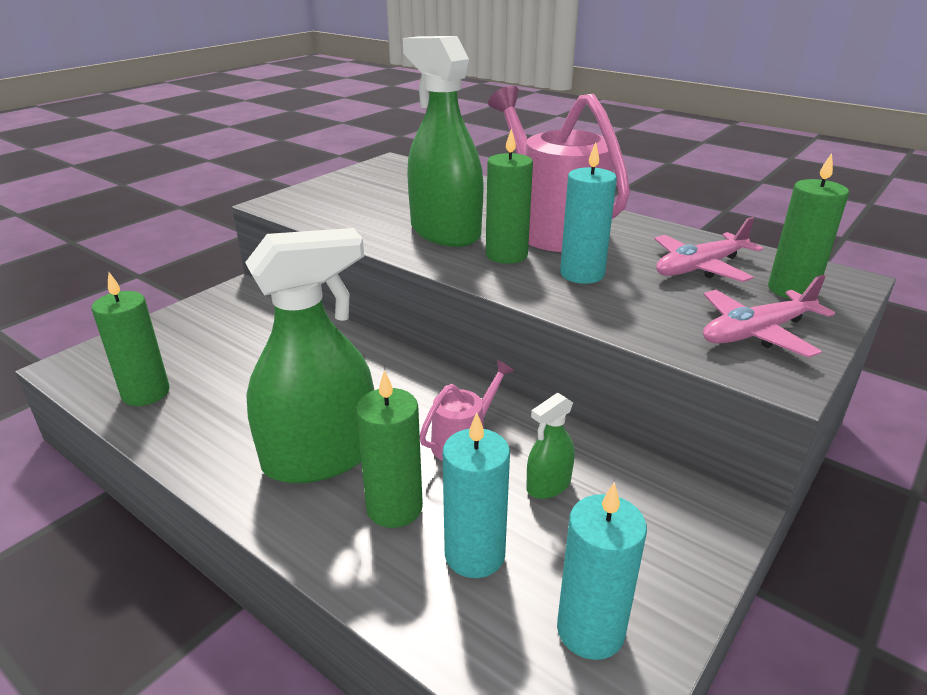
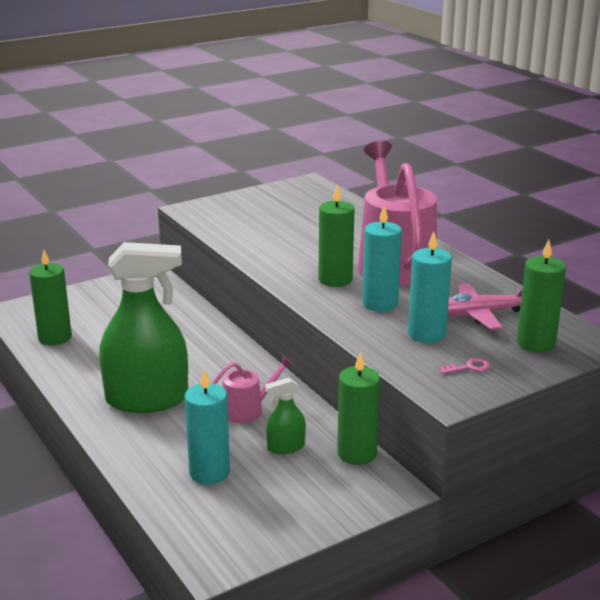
camera: 20 degrees right, 5 degrees down
(394, 508) = (176, 437): green candle -> green candle (357, 453)
(445, 232) = (303, 254): green spray bottle -> none
(590, 630) = (251, 523): turquoise candle -> turquoise candle (426, 334)
(757, 332) = (469, 367): pink plane -> pink key

